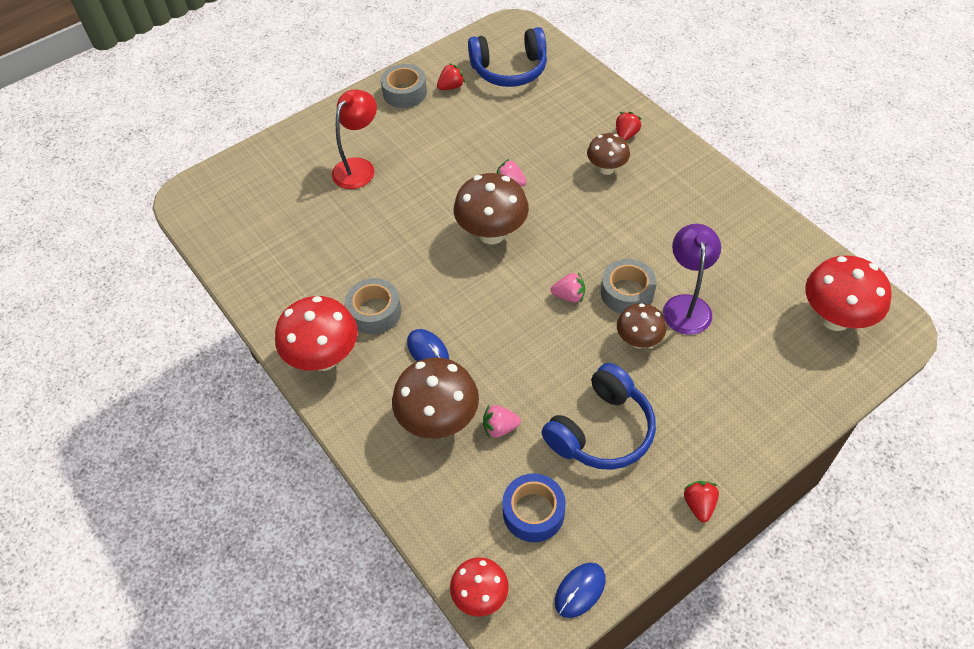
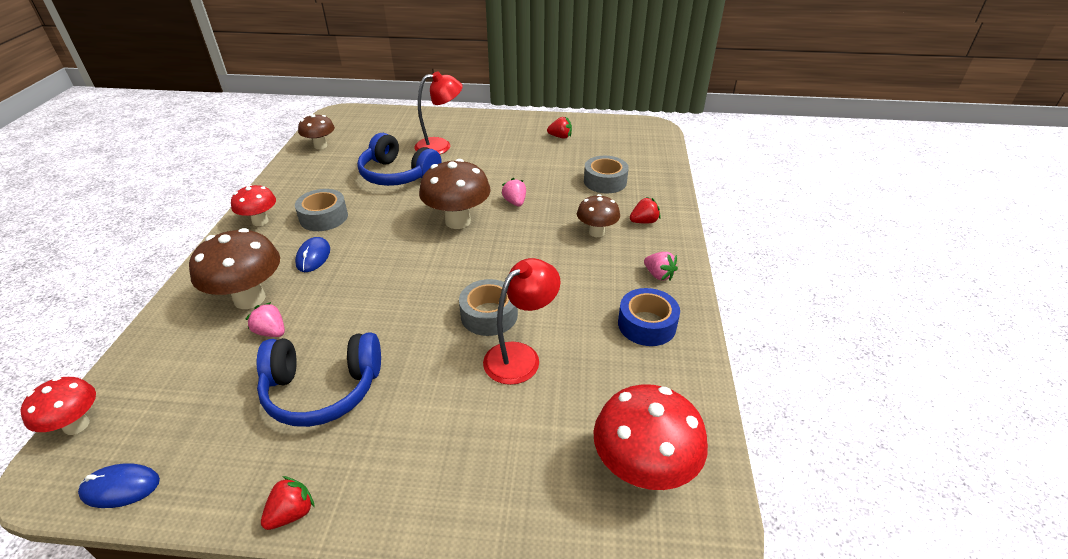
camera: 40 degrees right, 15 degrees down
(324, 358) = (260, 221): red mushroom -> red mushroom, size x0.60
(405, 92) = (527, 126): grey tape -> grey tape (605, 181)
(509, 69) = (613, 146): blue headphones -> blue headphones (398, 175)
(533, 512) = (194, 403): blue tape -> blue tape (647, 324)
(569, 296) = (446, 288): pink strawberry -> pink strawberry (658, 275)
(638, 341) = (446, 352): brown mushroom -> brown mushroom (320, 146)
(686, 305) = (520, 356): purple lamp -> red lamp

